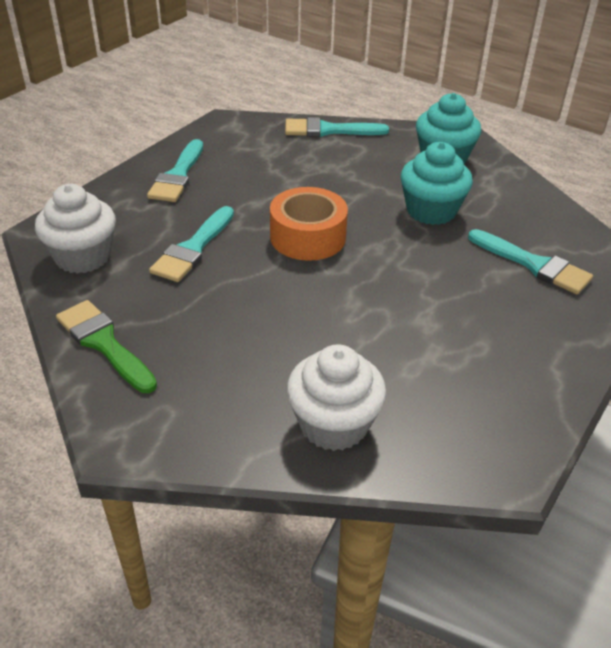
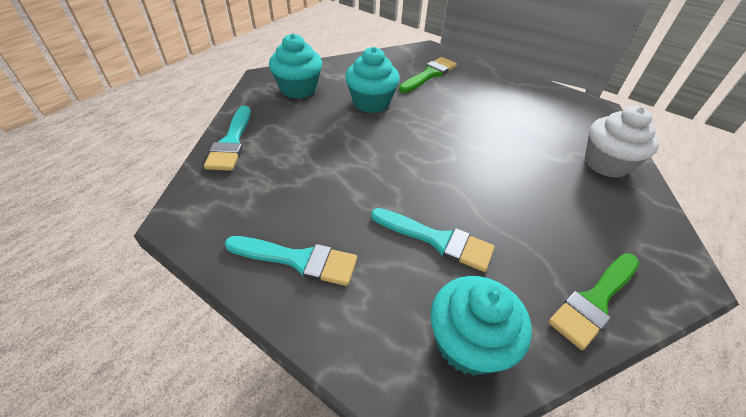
camera: 90 degrees left, 5 degrees up
(83, 257) = (468, 343): white cupcake -> turquoise cupcake
(308, 237) = (410, 164): orange tape -> none
(534, 264) = (429, 74): turquoise brush -> green brush

